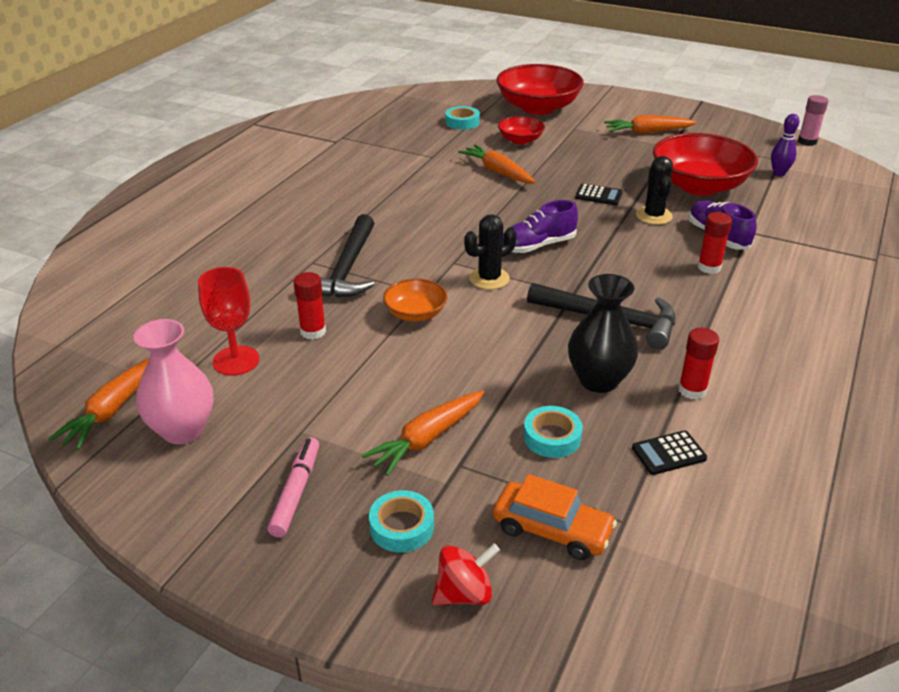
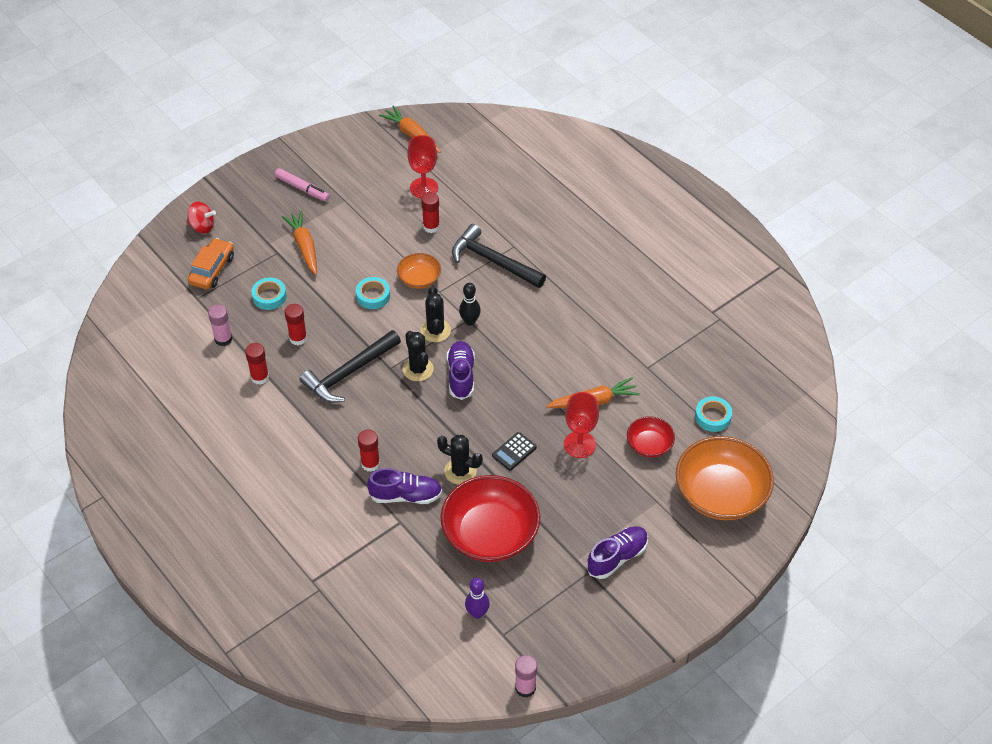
camera: 115 degrees right, 15 degrees up
(183, 430) = (376, 157): pink vase -> none
(401, 527) = (253, 218): turquoise tape -> turquoise tape (373, 296)
(455, 260) = (470, 321): none -> black bowling pin
(464, 593) = (202, 226): red spinning top -> red spinning top turned 75 degrees counterclockwise
(538, 107) = (721, 494): red bowl -> orange bowl
(552, 530) = (212, 270): orange car -> orange car turned 150 degrees clockwise
(554, 168) = (579, 444): none -> red goblet
(556, 274) = (418, 369): none -> black cactus
(598, 380) = (298, 338): black vase -> red glue stick
(647, 132) = (617, 557): orange carrot -> purple shoe
(669, 453) = (223, 339): black calculator -> pink glue stick

